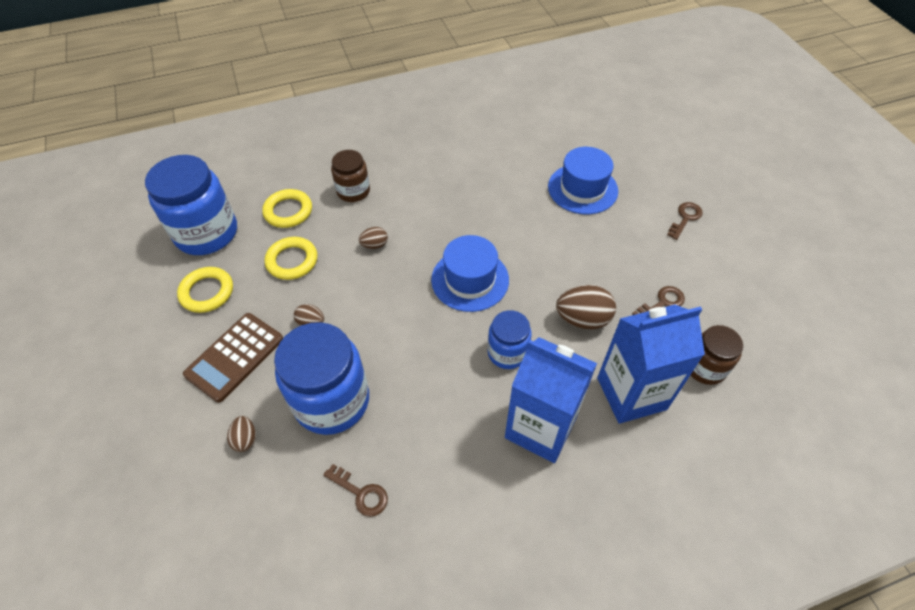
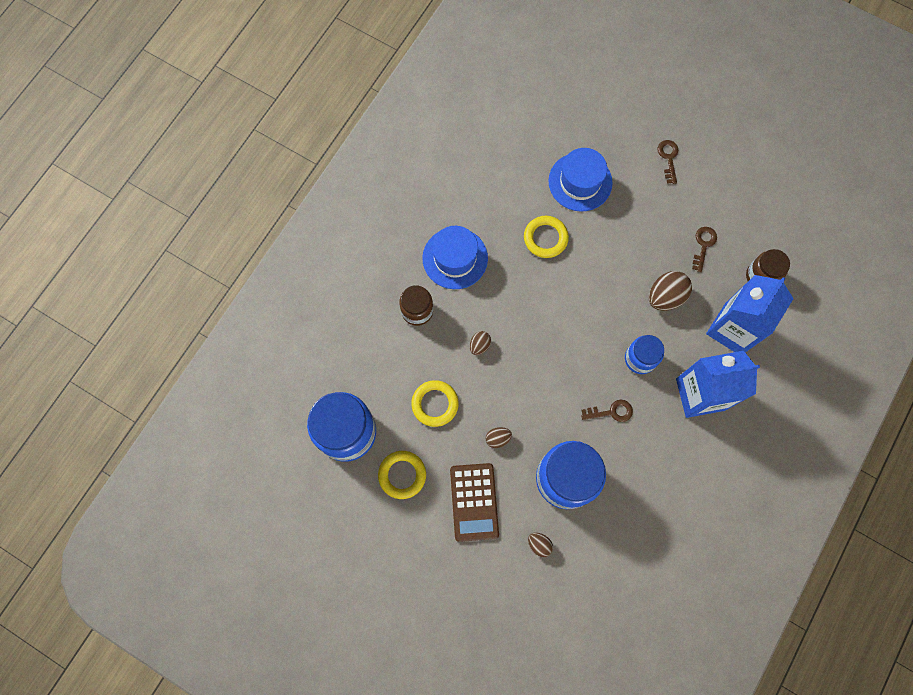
camera: 40 degrees left, 20 degrees up
(288, 211) = (387, 366): yellow ring -> yellow ring (545, 238)
(361, 493) = (637, 517): brown key -> brown key (611, 412)
(470, 280) = (570, 322): blue hat -> blue hat (455, 258)

